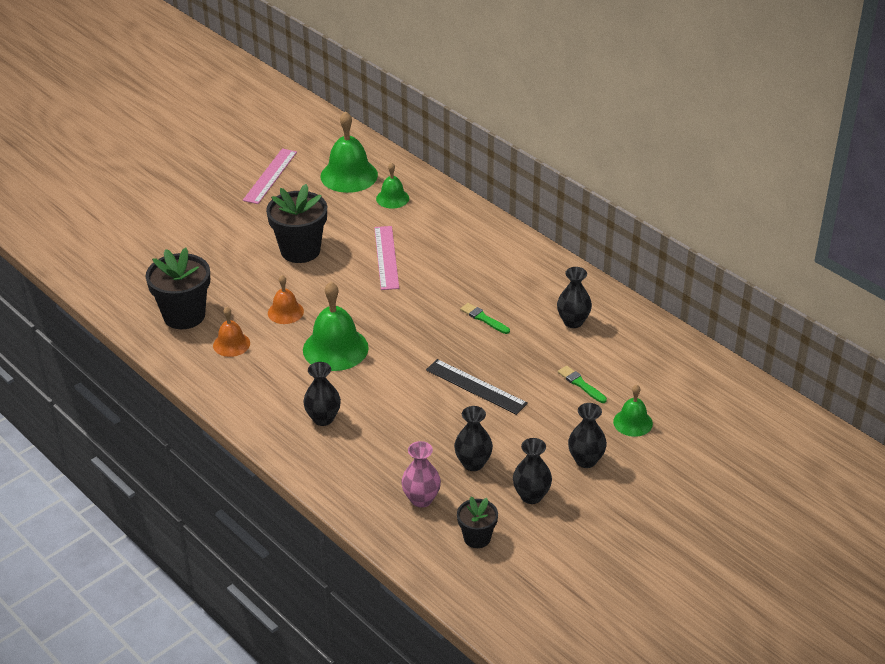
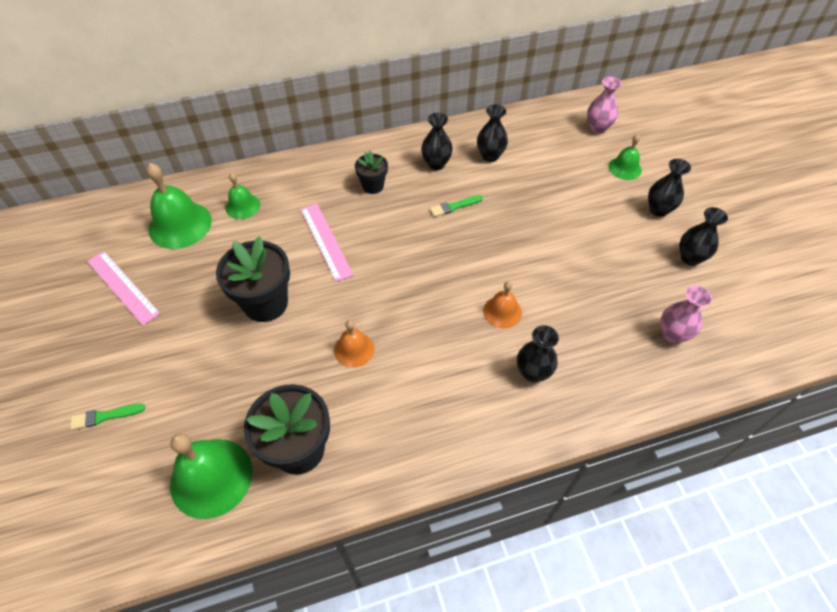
camera: 65 degrees left, 15 degrees up
(231, 344) = (376, 417): orange bell -> orange bell (502, 311)
(335, 348) = (434, 327): green bell -> green bell (211, 477)
(386, 257) = (326, 241): pink ruler -> pink ruler turned 45 degrees clockwise
(473, 463) = (638, 281): black vase -> black vase (436, 164)
(476, 386) = (540, 243): black ruler -> none
(477, 538) = (732, 312): black flower pot -> black flower pot (373, 186)
(581, 384) = (567, 179): green brush -> green brush (105, 416)
(683, 388) = (597, 128): none -> pink vase

